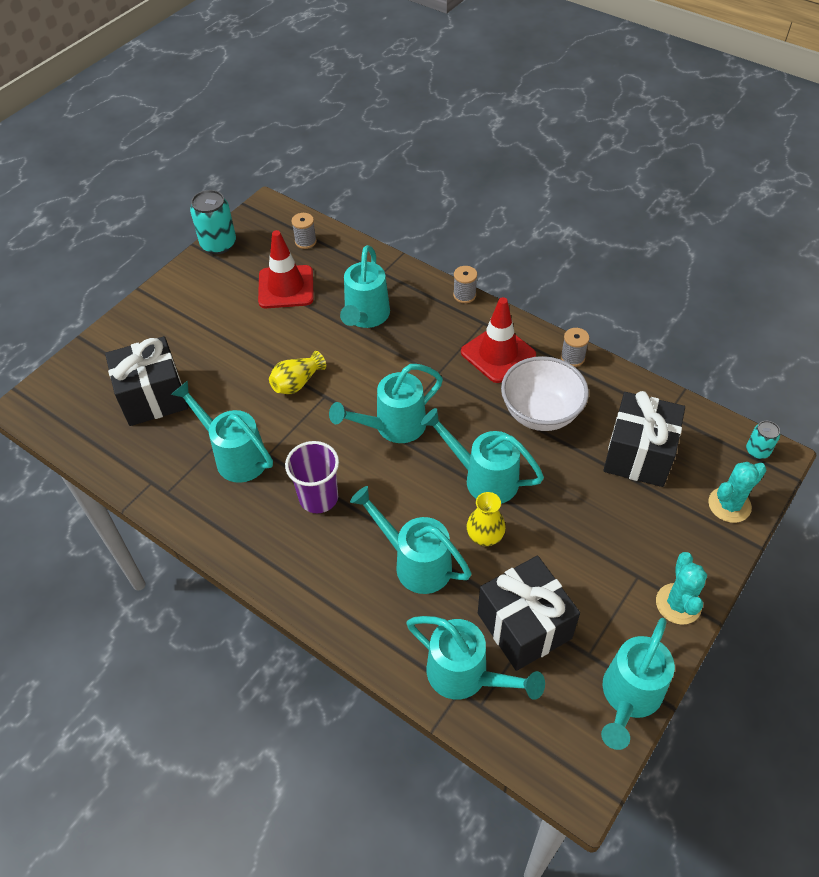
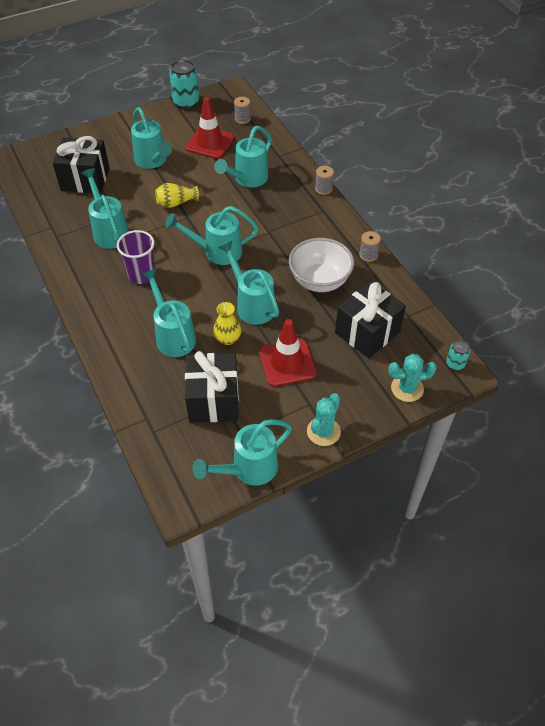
camera: 25 degrees right, 0 degrees up
(466, 676) = (157, 411): turquoise watering can -> turquoise watering can (153, 161)
(498, 354) = (318, 233): red traffic cone -> red traffic cone (287, 363)

